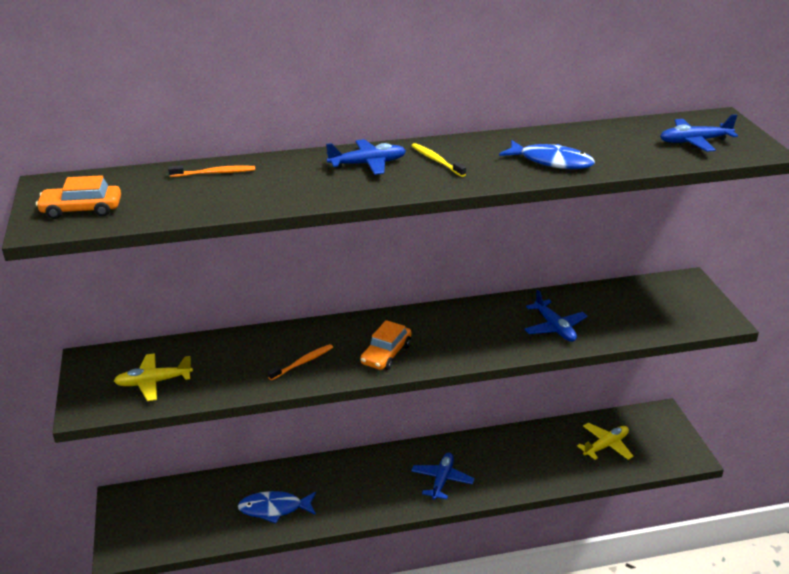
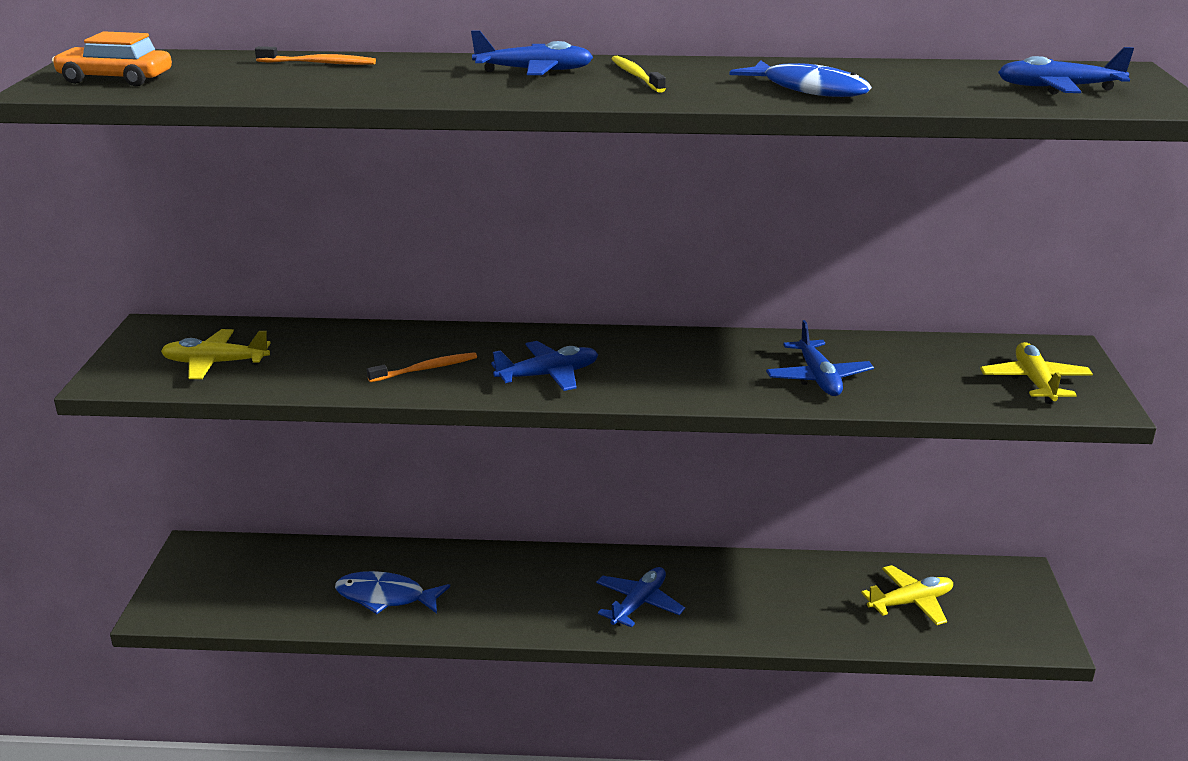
camera: 15 degrees right, 5 degrees down
(386, 354) = (548, 375): orange car -> blue plane
(680, 309) = (1034, 382): none -> yellow plane

